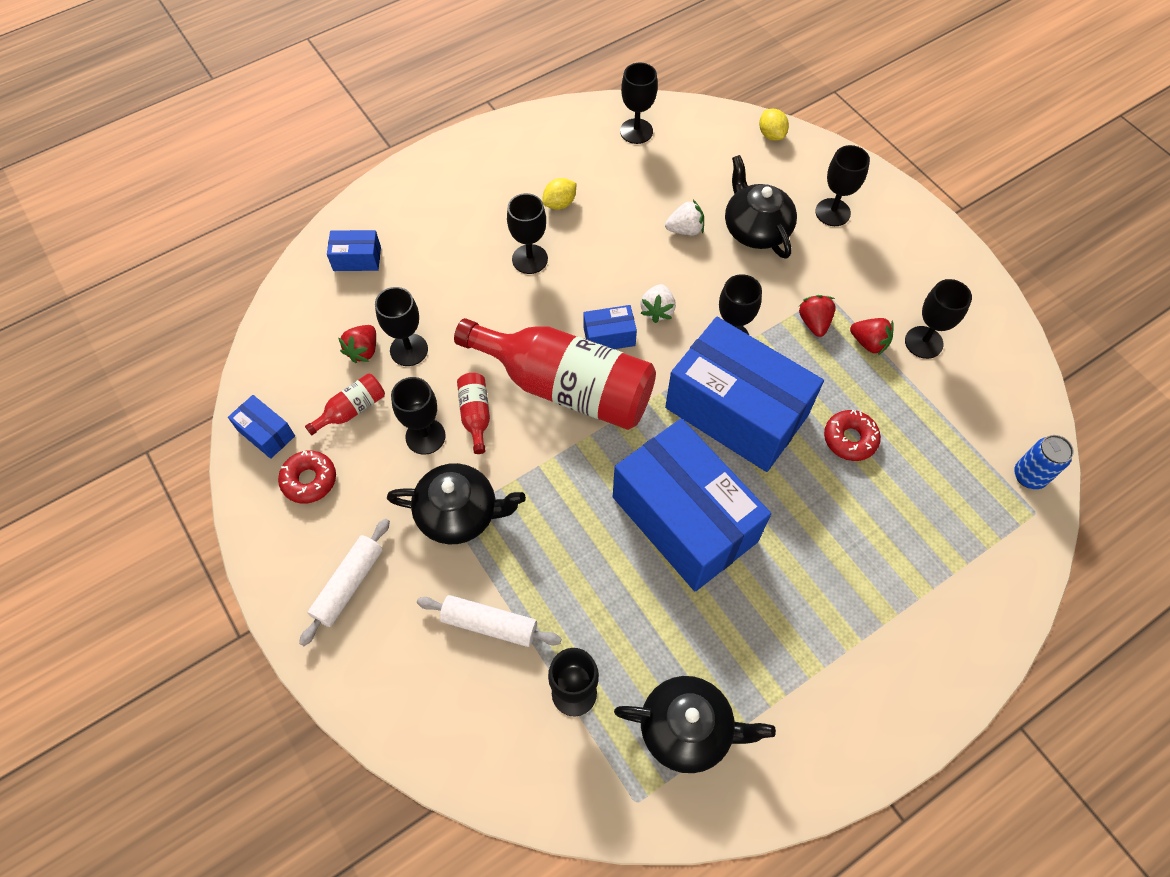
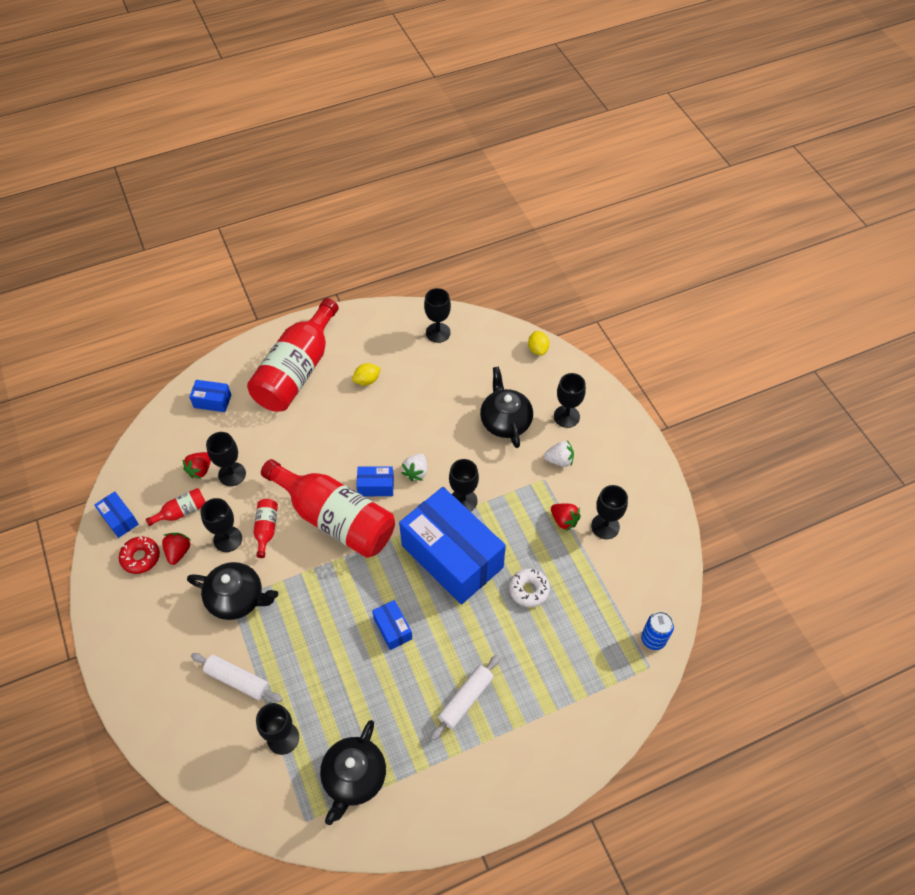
camera: 10 degrees right, 5 degrees down
(348, 584) = (149, 635): white rolling pin -> white rolling pin (465, 699)
(462, 204) = (297, 371): none -> red bottle
(530, 259) = (334, 419): black goblet -> none
(684, 519) = (393, 629): blue box -> blue box, size x0.41
(685, 230) = (453, 414): white strawberry -> white strawberry (559, 460)
(687, 729) = (354, 777): black teapot -> black teapot turned 90 degrees clockwise
(814, 323) = (528, 499): red strawberry -> red strawberry (178, 552)
(850, 439) = (529, 590): red donut -> white donut

